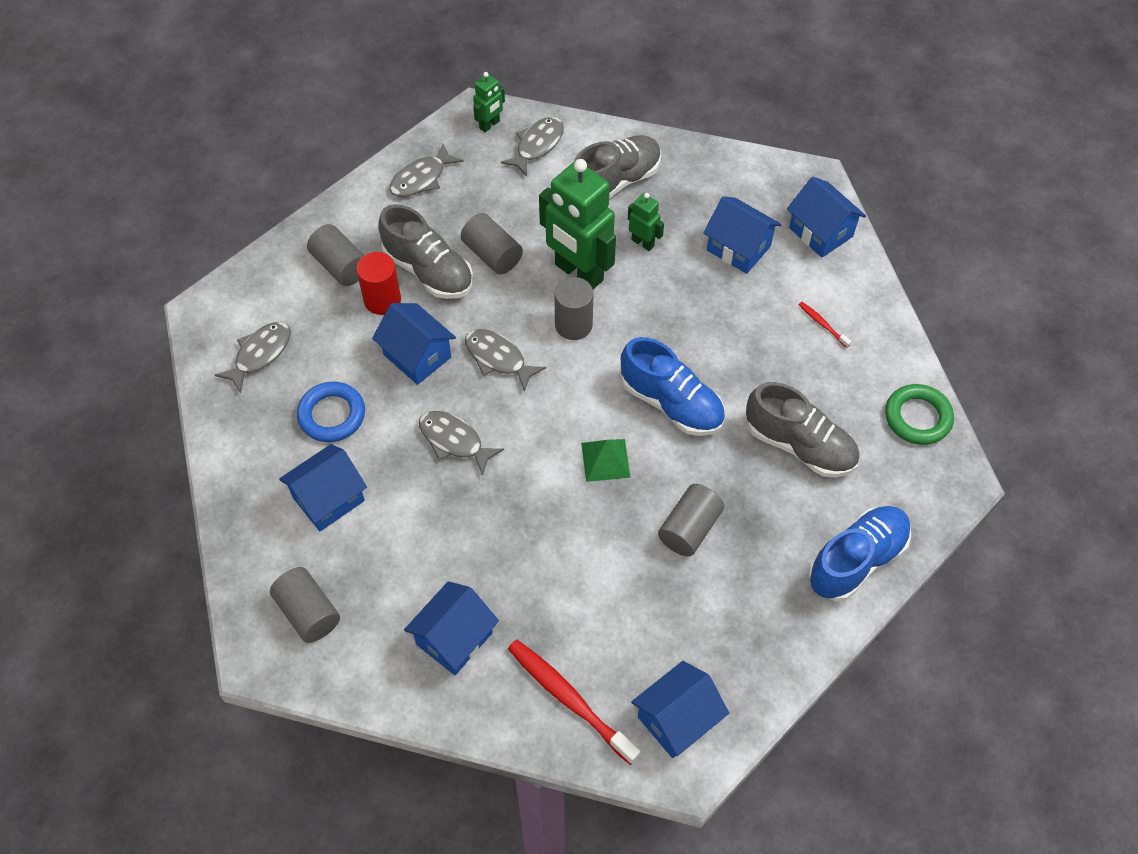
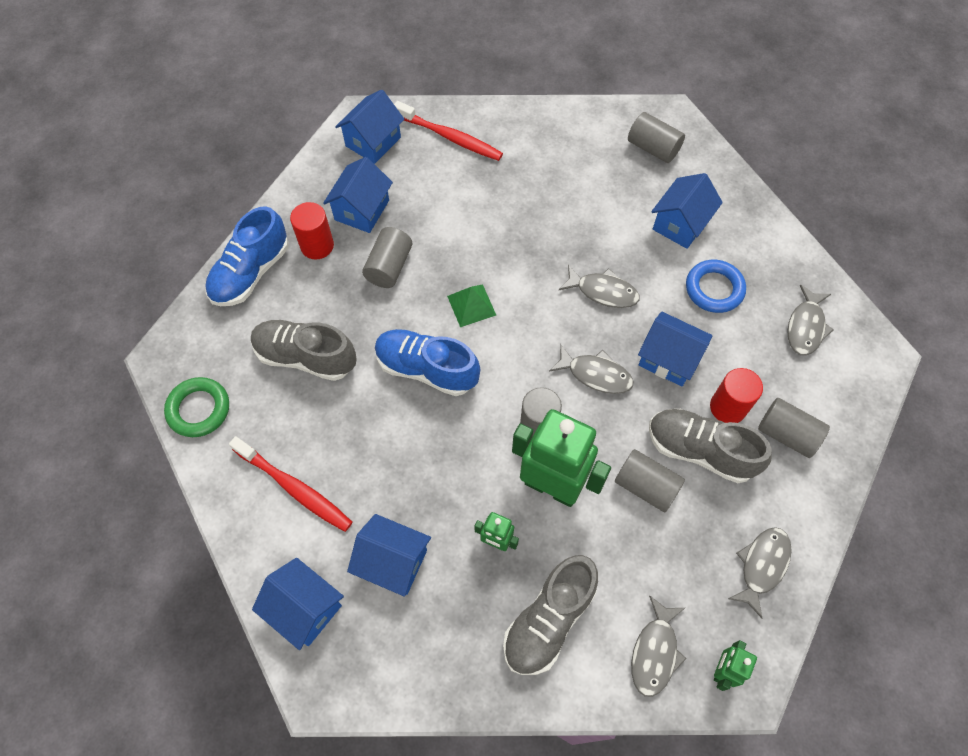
camera: 165 degrees right, 5 degrees up
(454, 638) = (543, 155): blue house -> blue house (362, 210)
(773, 577) = (317, 245): none -> red cylinder
(822, 324) = (294, 488): red toothbrush -> red toothbrush, size x2.14

